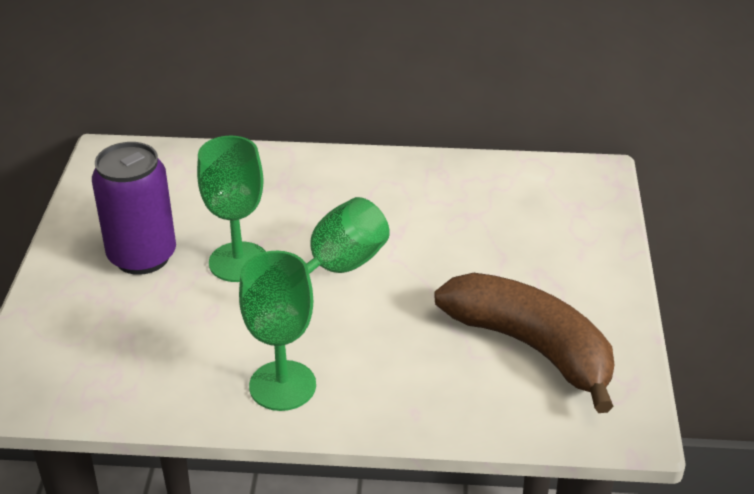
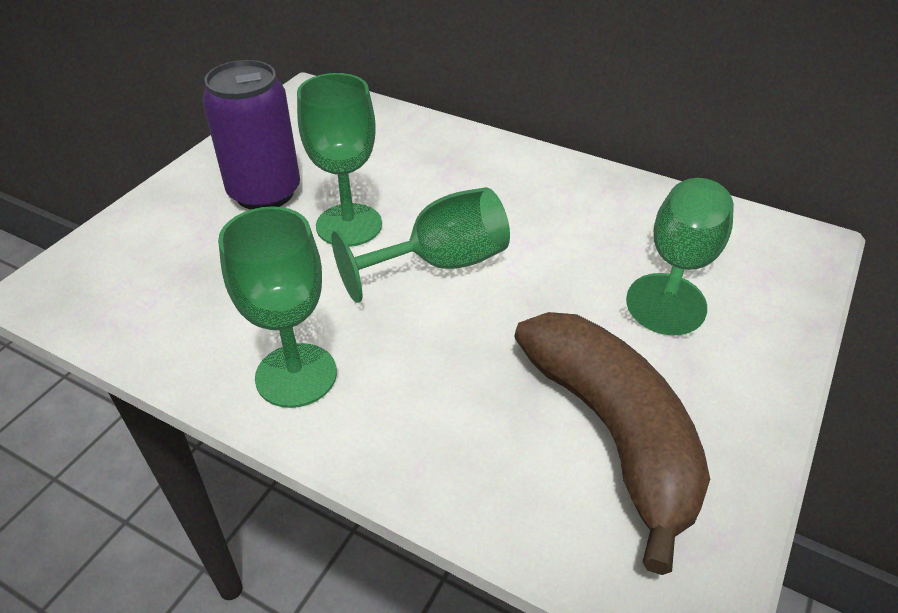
camera: 25 degrees right, 5 degrees up
(516, 218) = (680, 267): none -> green goblet

